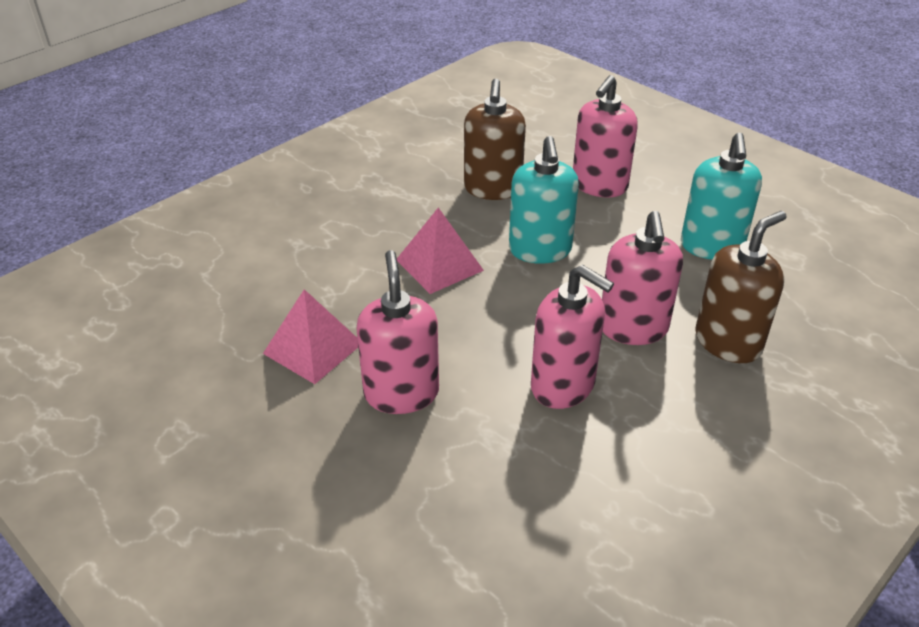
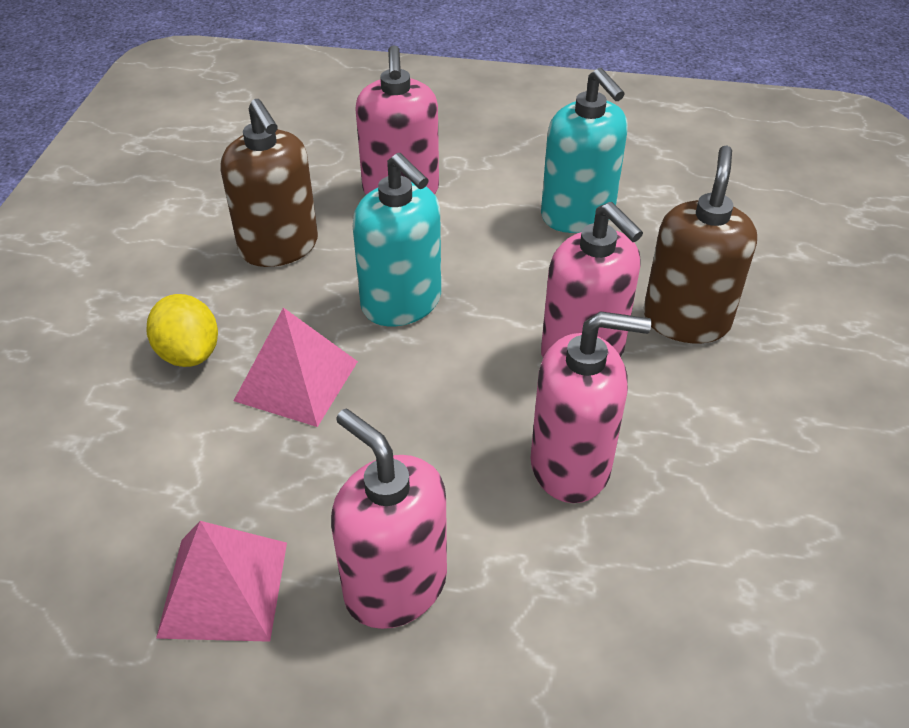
camera: 35 degrees left, 5 degrees up
(393, 225) = (189, 353): none -> yellow lemon

